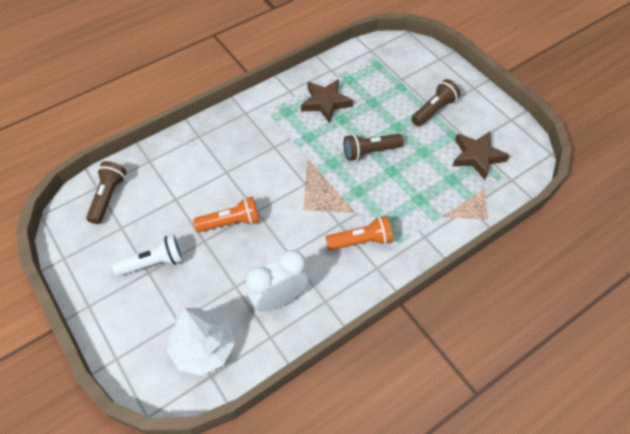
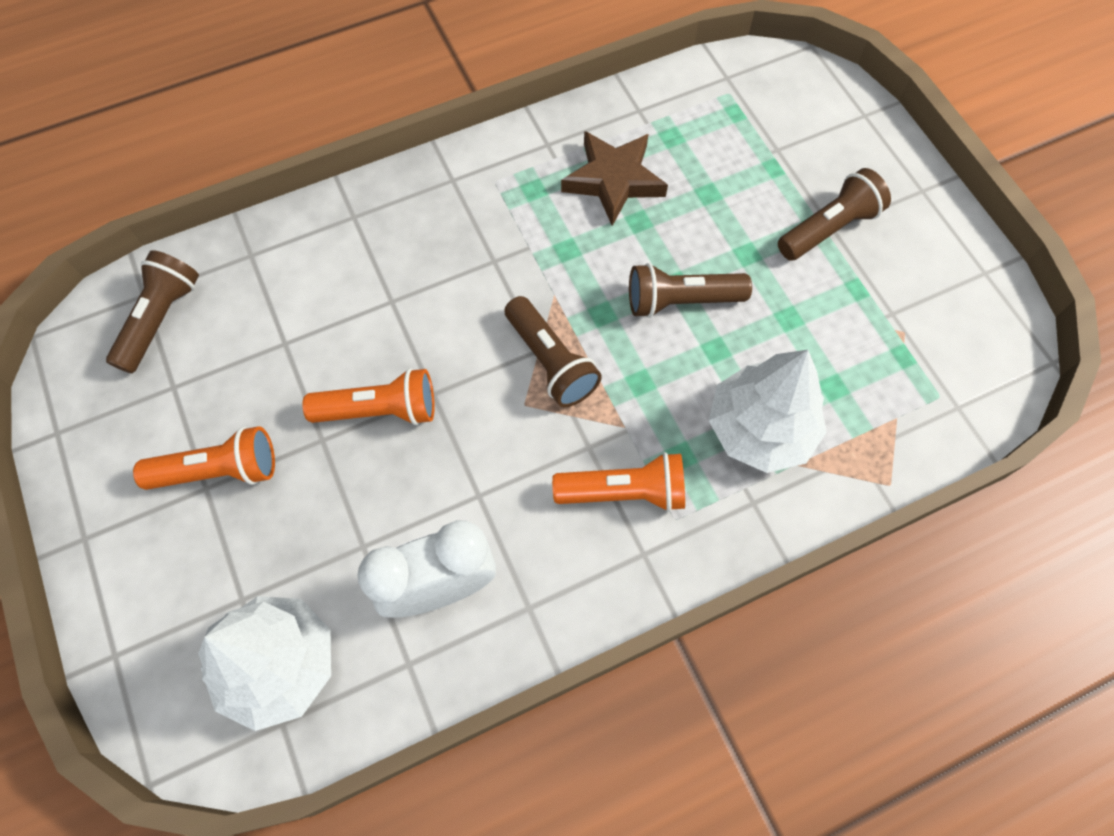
camera: 10 degrees right, 10 degrees up
(153, 263) = (219, 470): white flashlight -> orange flashlight
(312, 188) = (550, 361): none -> brown flashlight
(420, 203) = (760, 428): none -> white tree
(477, 156) = (896, 345): brown star -> none

